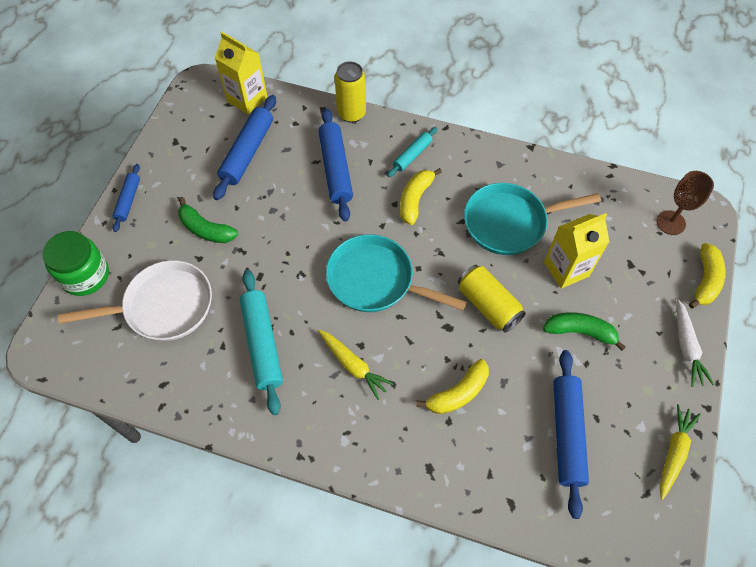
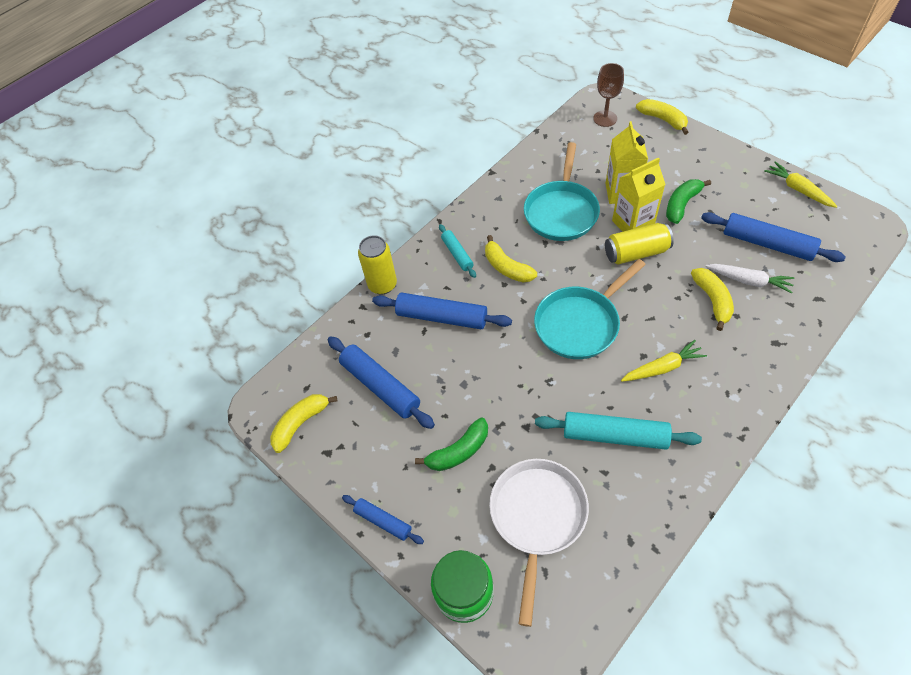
camera: 60 degrees left, 5 degrees down
(194, 114) = (301, 423): none -> yellow banana
(247, 99) = (310, 368): yellow carton -> yellow carton (632, 224)
(686, 347) = (715, 150): white carrot -> white carrot (749, 281)

